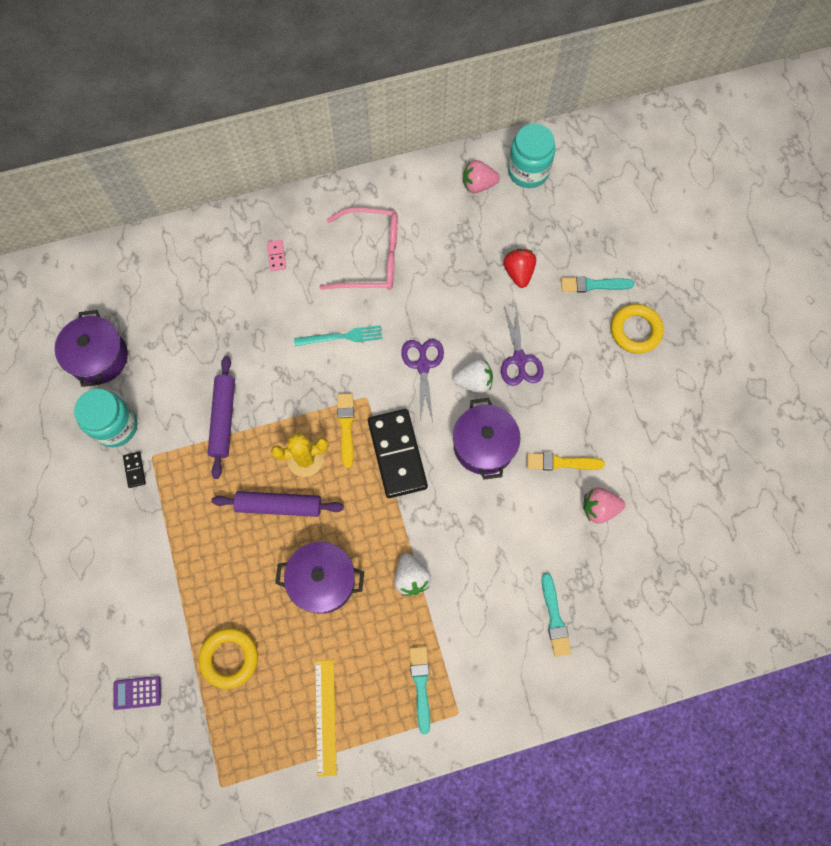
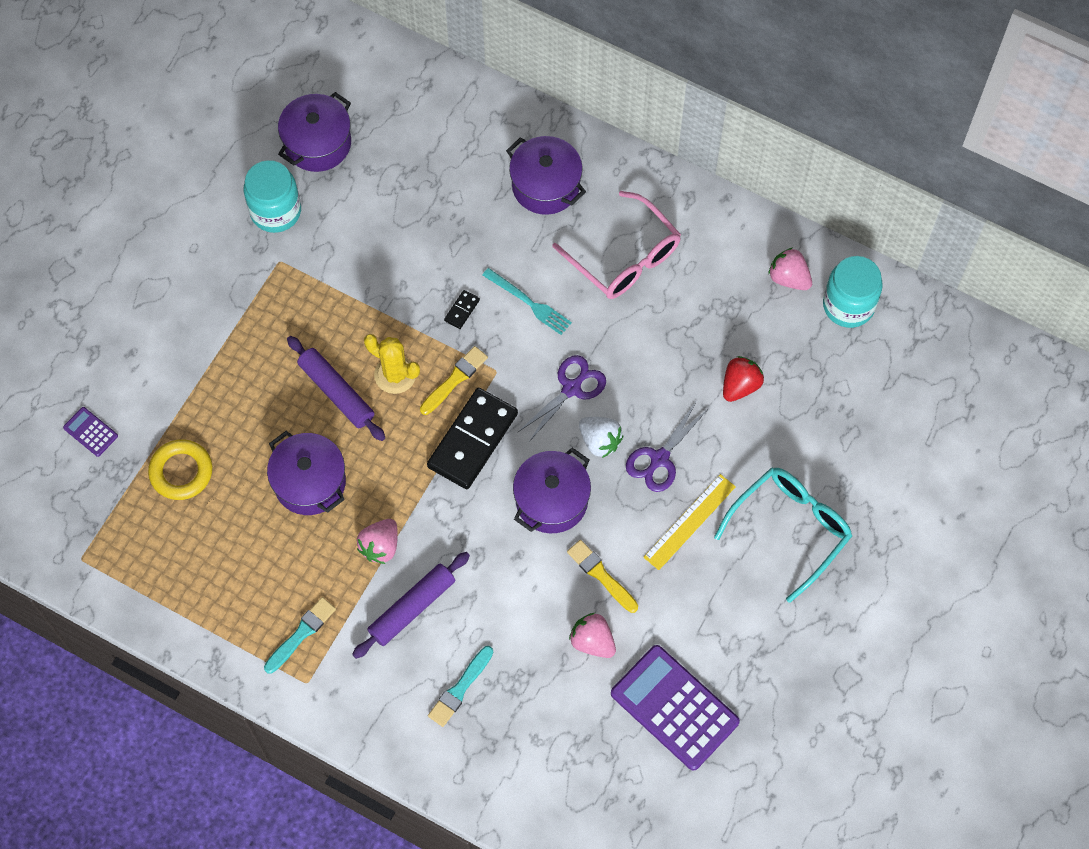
camera: 45 degrees right, 5 degrees down
(135, 470) = (256, 260): black domino -> black domino (462, 310)
(223, 419) = (364, 282): purple rolling pin -> purple rolling pin (412, 608)
(276, 256) = (545, 185): pink domino -> purple pot
(325, 717) = (206, 585): yellow ruler -> yellow ruler (689, 521)
(411, 577) = (380, 546): white strawberry -> pink strawberry
(593, 285) = (796, 456): turquoise brush -> none
(635, 330) = (790, 529): yellow ring -> turquoise glasses
(687, 501) = (674, 708): none -> purple calculator

